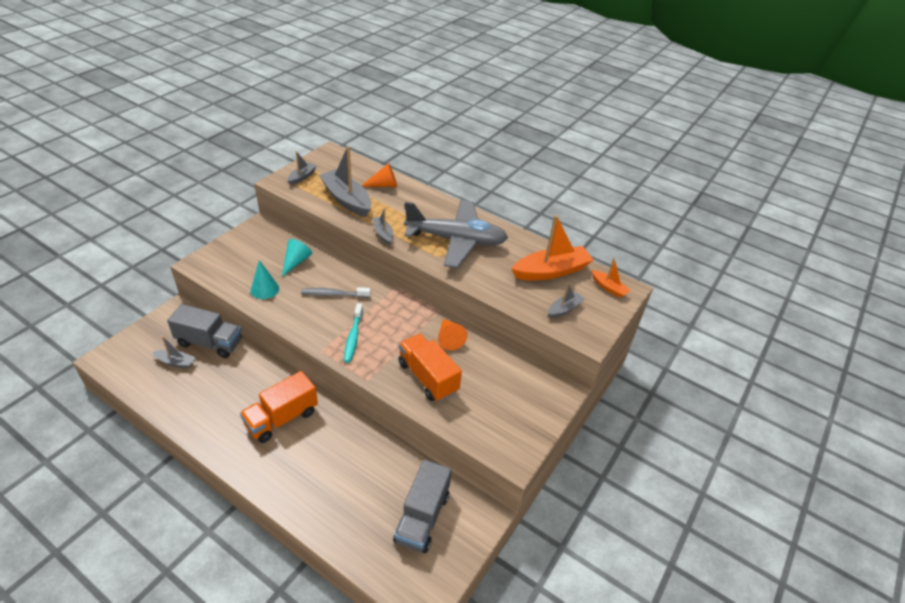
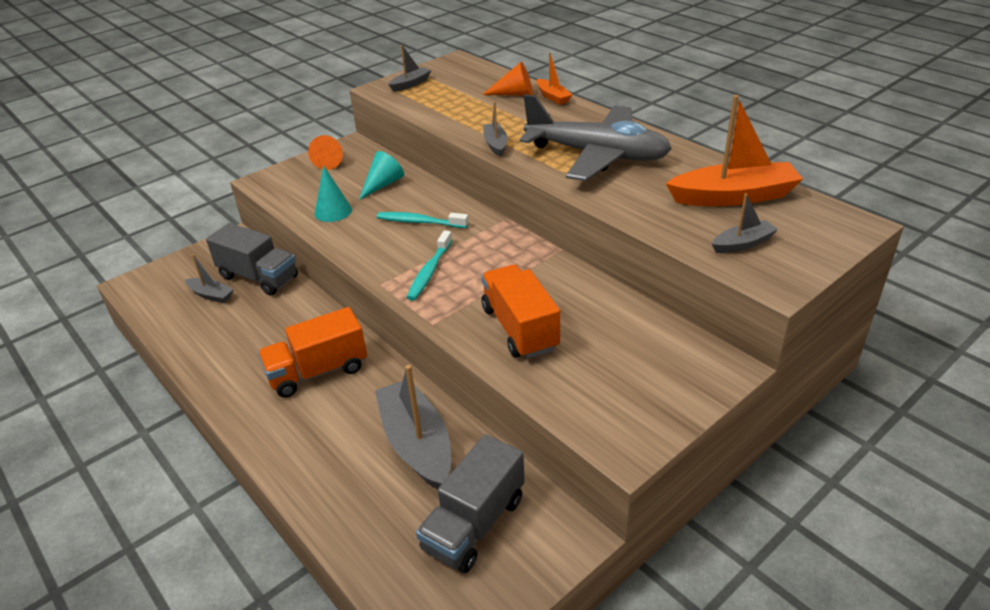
camera: 20 degrees right, 5 degrees down
(334, 294) = (419, 222): grey toothbrush -> turquoise toothbrush
(346, 200) = (459, 108): grey boat -> grey boat (416, 444)
(449, 338) = (565, 284): orange cone -> orange cone (330, 161)
(609, 288) = (825, 221): orange boat -> orange boat (553, 97)

